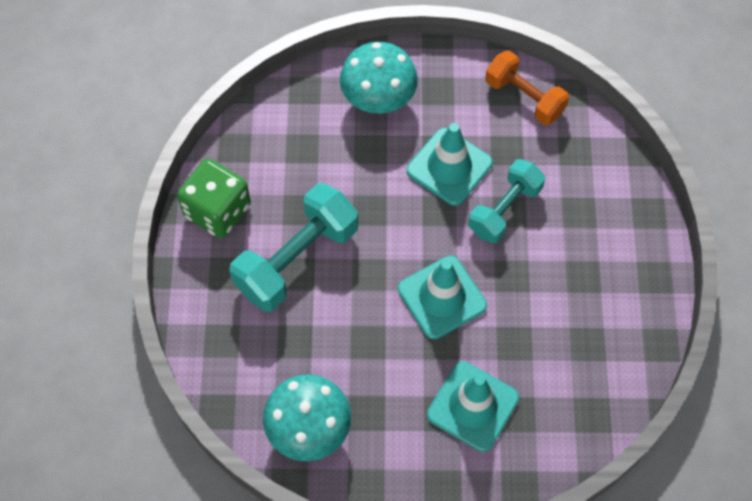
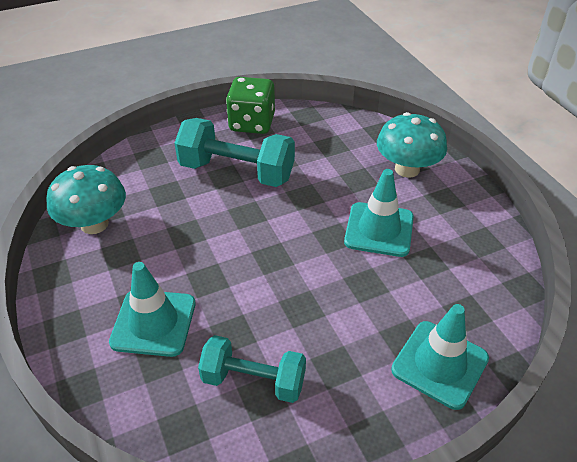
camera: 65 degrees right, 20 degrees down
(442, 297) = (251, 265): turquoise traffic cone -> turquoise traffic cone (439, 364)
(504, 210) = (365, 280): turquoise dumbbell -> turquoise dumbbell (253, 380)
(524, 97) = (488, 256): orange dumbbell -> none

